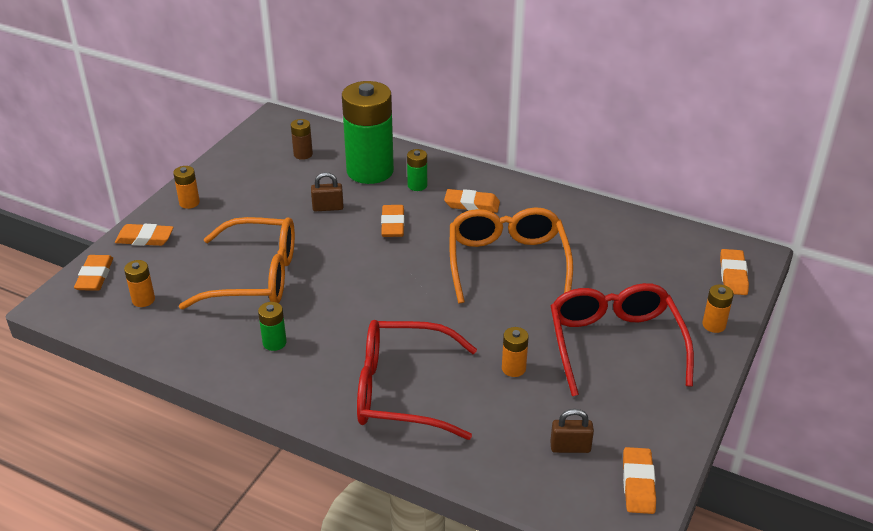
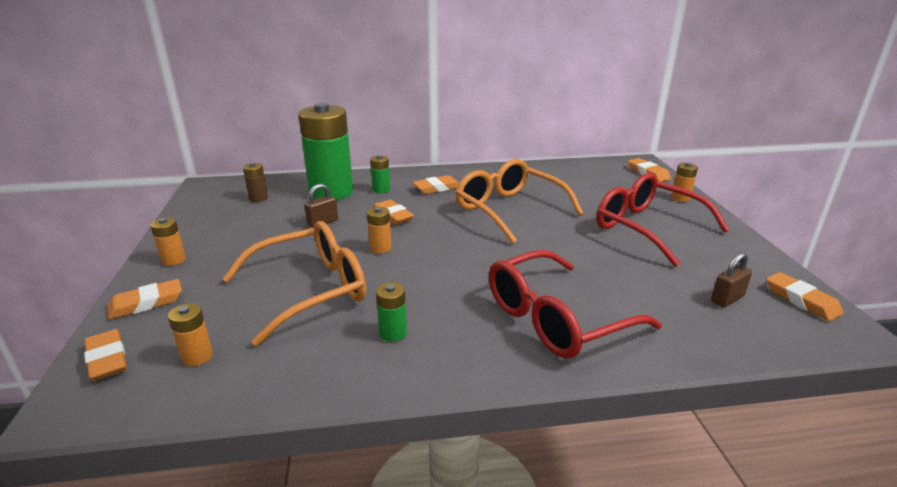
camera: 35 degrees left, 10 degrees down
(513, 368) = (611, 267): orange battery -> orange battery (380, 248)

